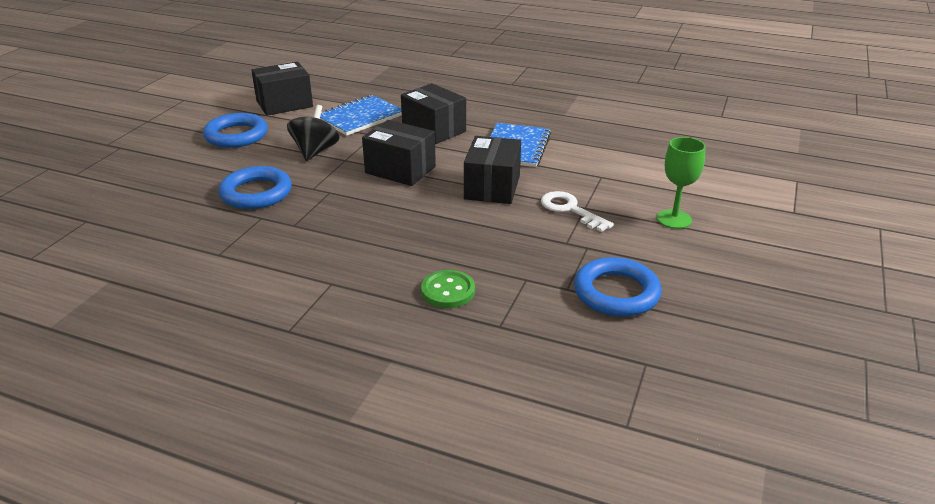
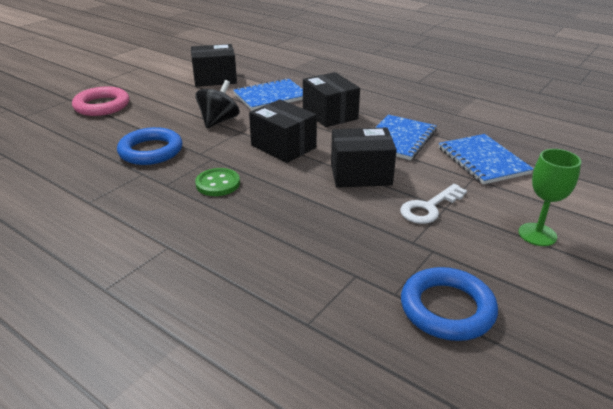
camera: 15 degrees right, 0 degrees up
(166, 150) = (102, 106): none -> pink ring
(236, 135) = (163, 100): blue ring -> none
(448, 291) = (272, 274): green button -> green button (218, 184)
(492, 187) = (361, 174): black box -> black box turned 60 degrees clockwise
(570, 210) = (429, 208): white key -> white key turned 105 degrees counterclockwise
(605, 158) = (483, 161): none -> blue notebook

